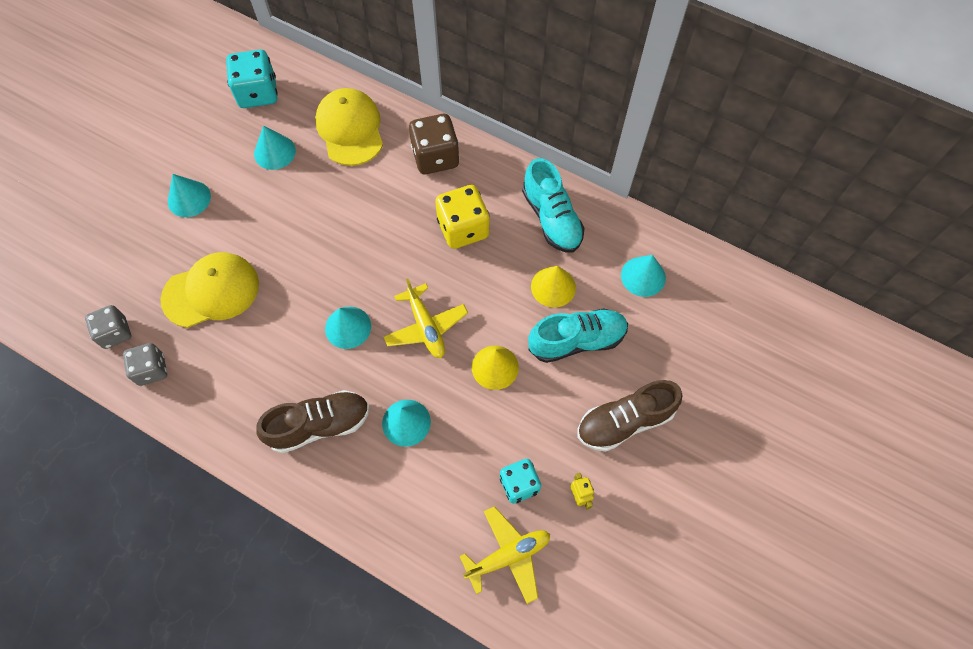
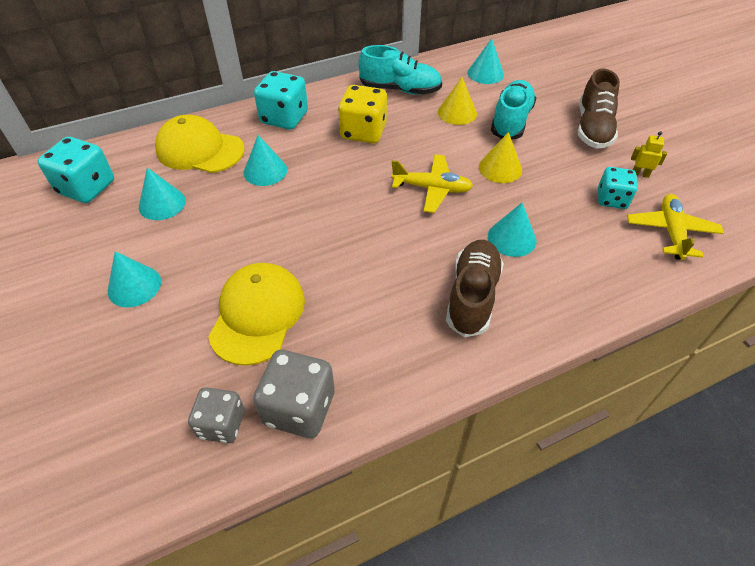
camera: 55 degrees left, 15 degrees down
(152, 370) = (299, 408): grey dice -> grey dice, size x1.52
(348, 327) = (389, 234): turquoise cone -> turquoise cone (265, 171)
(435, 157) = (284, 118): brown dice -> turquoise dice

